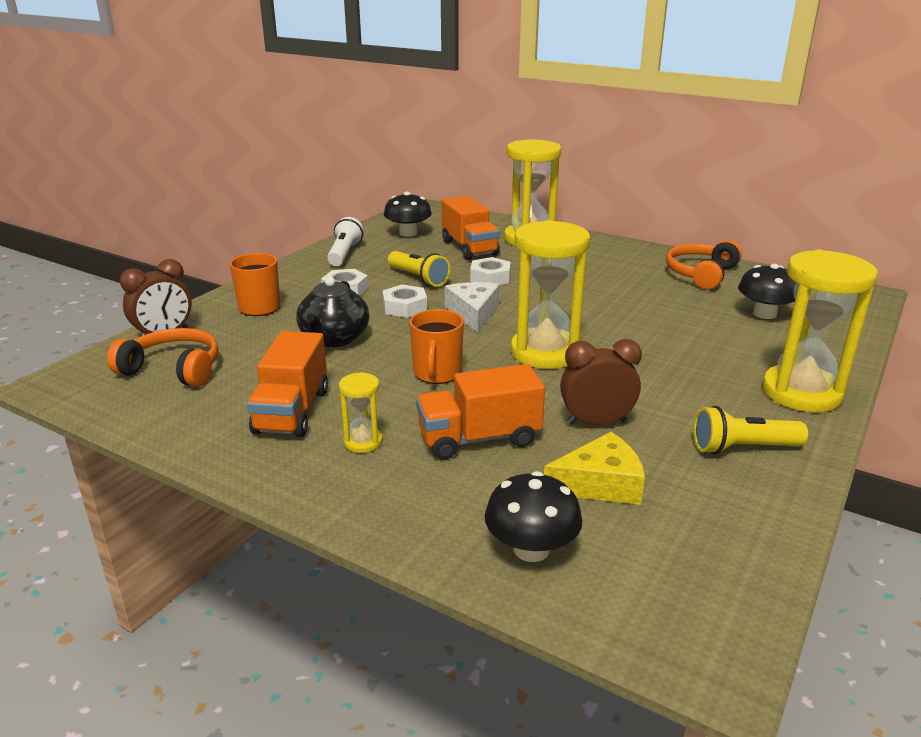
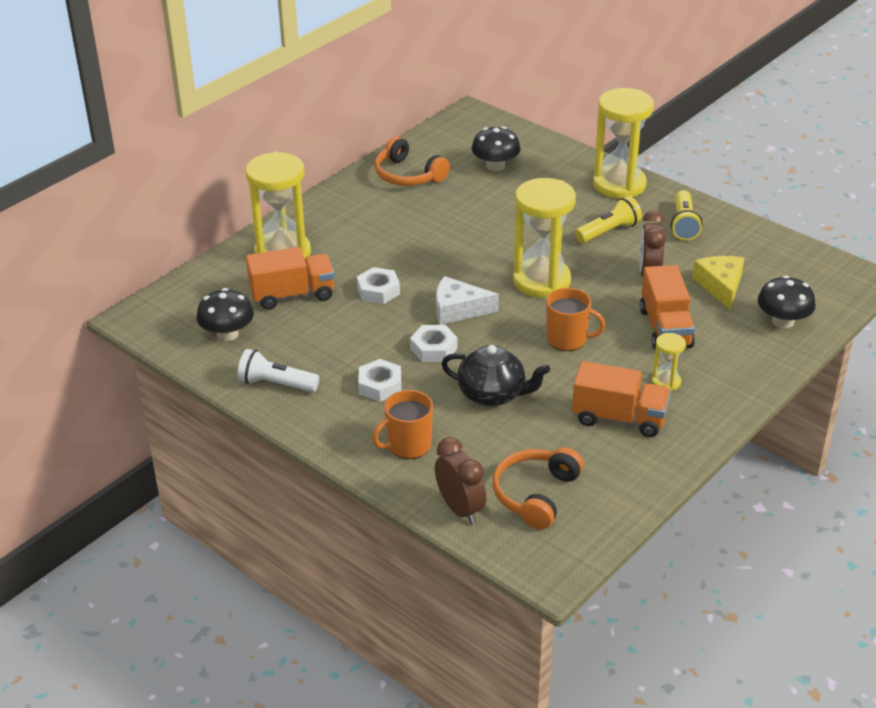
camera: 80 degrees left, 10 degrees up
(418, 278) = (366, 335): yellow flashlight -> yellow flashlight (609, 231)

